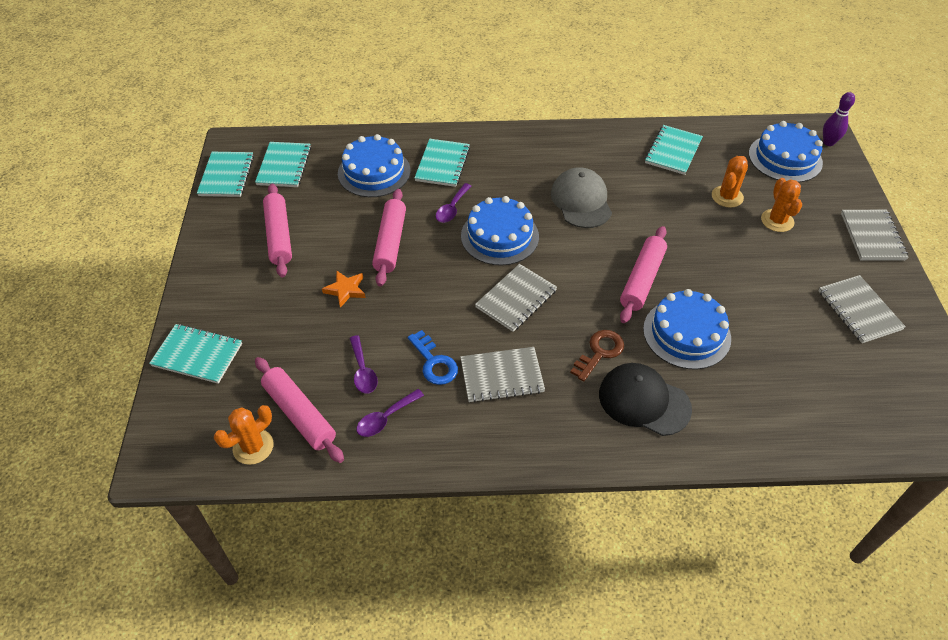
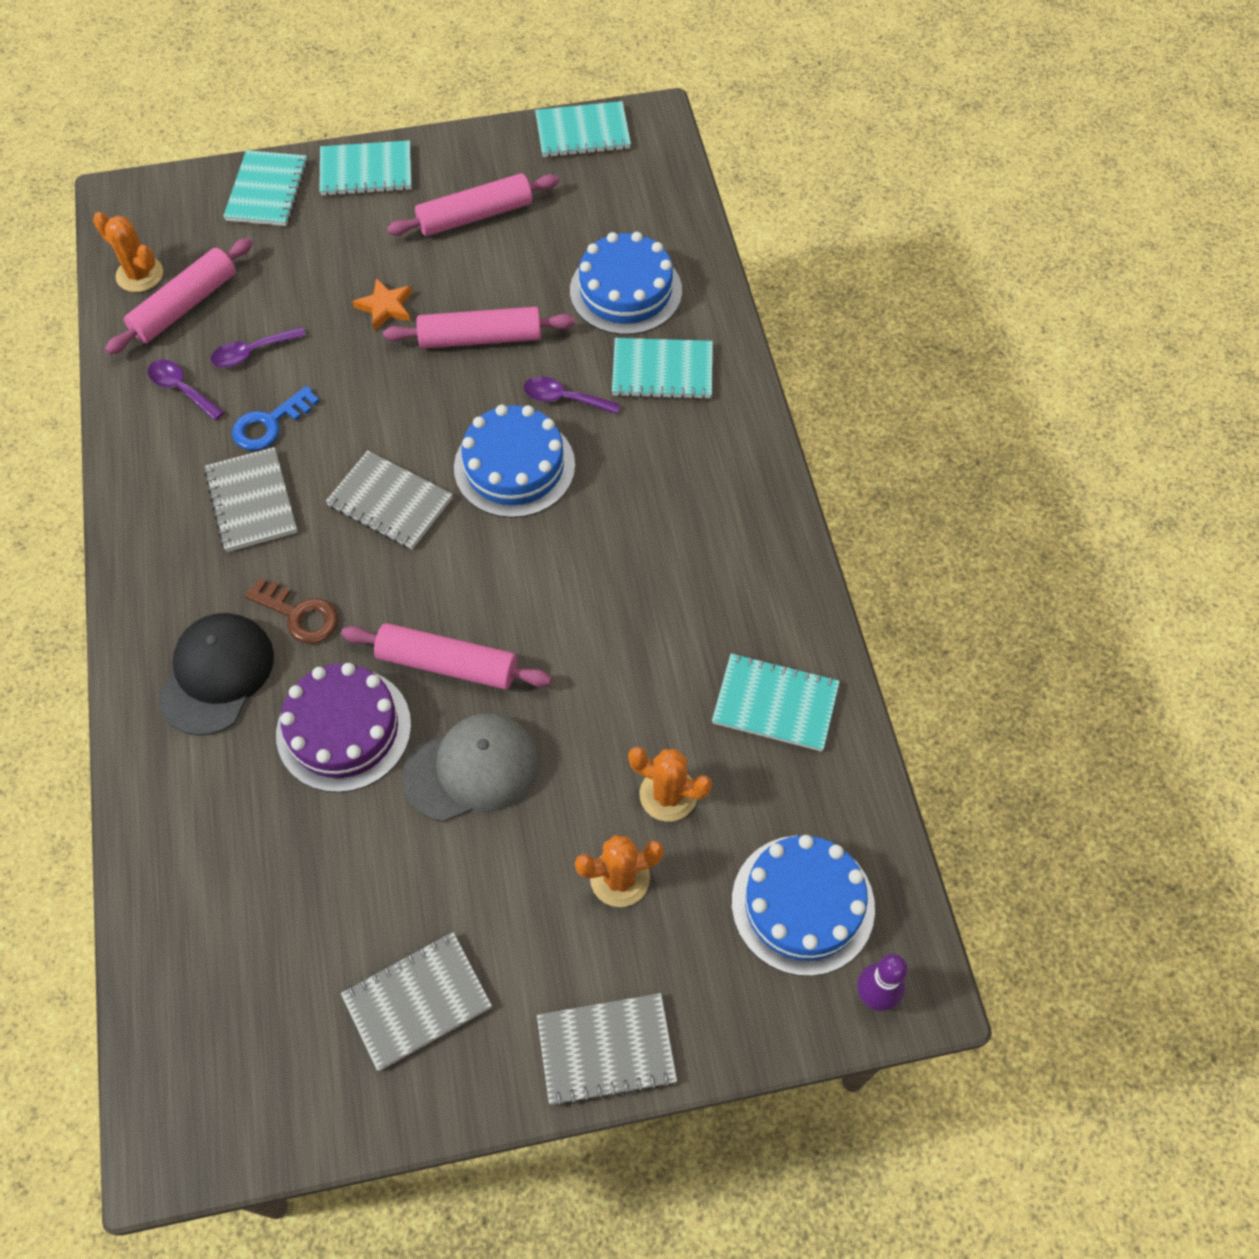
camera: 80 degrees right, 10 degrees up
(284, 166) = (616, 187): turquoise notebook -> turquoise notebook (366, 171)
(581, 201) = (613, 568): grey cap -> grey cap (472, 769)
(686, 333) = (344, 729): blue cake -> purple cake

